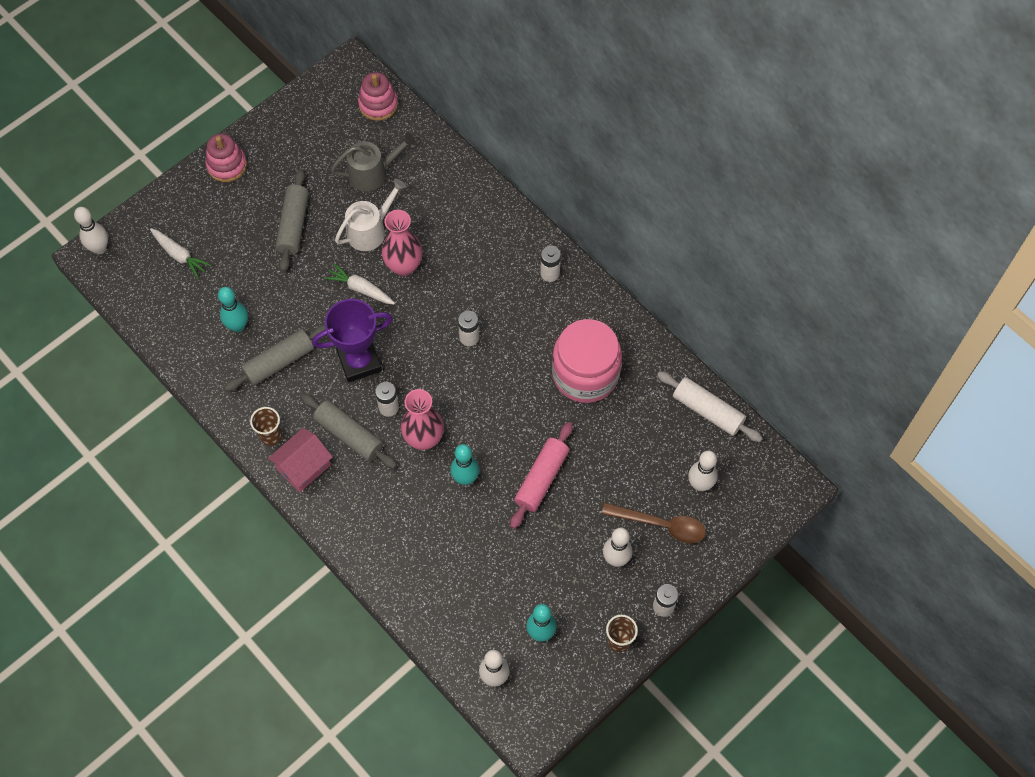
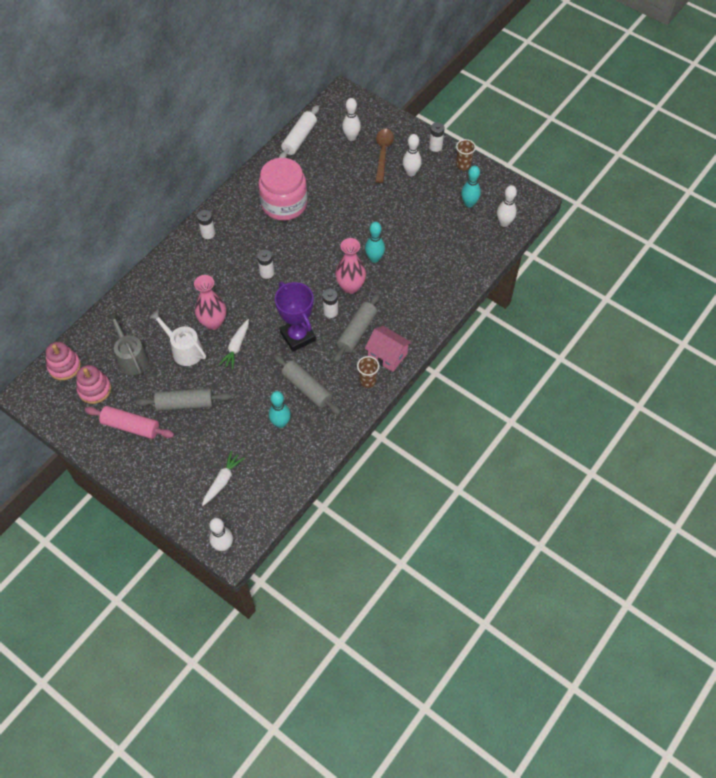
camera: 100 degrees left, 5 degrees down
(227, 165) = (131, 465): pink stacking toy -> pink stacking toy (94, 389)
(541, 478) = (365, 217): pink rolling pin -> pink rolling pin (131, 426)

